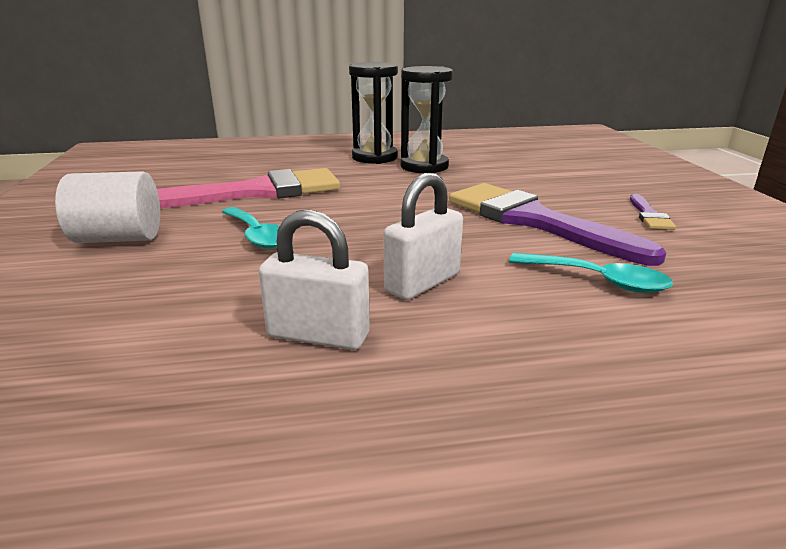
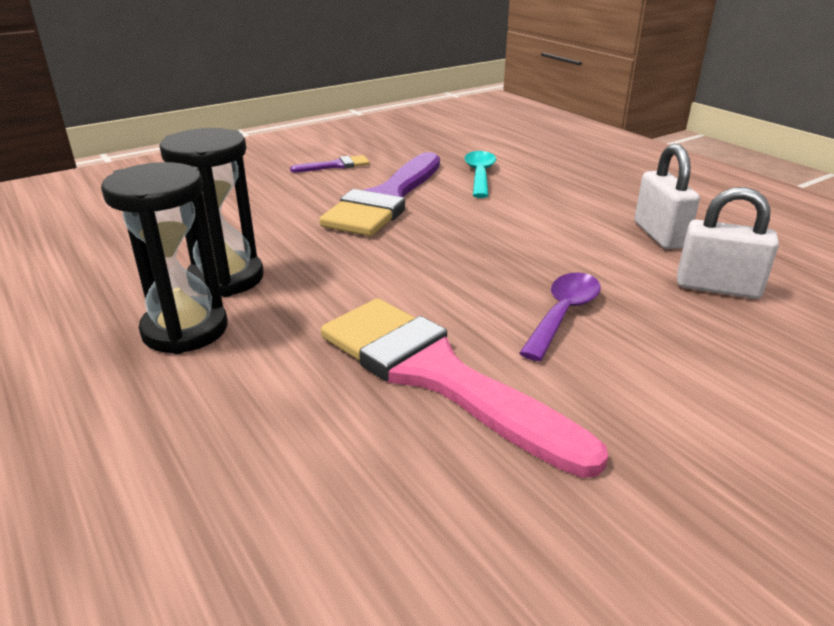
camera: 115 degrees left, 5 degrees up
(119, 238) = (688, 408): white cylinder -> none
(257, 235) = (563, 314): turquoise spoon -> purple spoon
(422, 283) = (551, 220): white padlock -> white padlock (717, 287)

